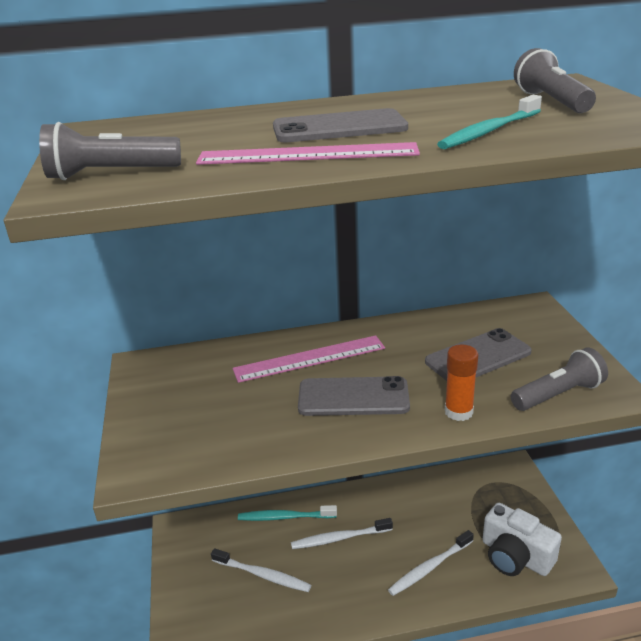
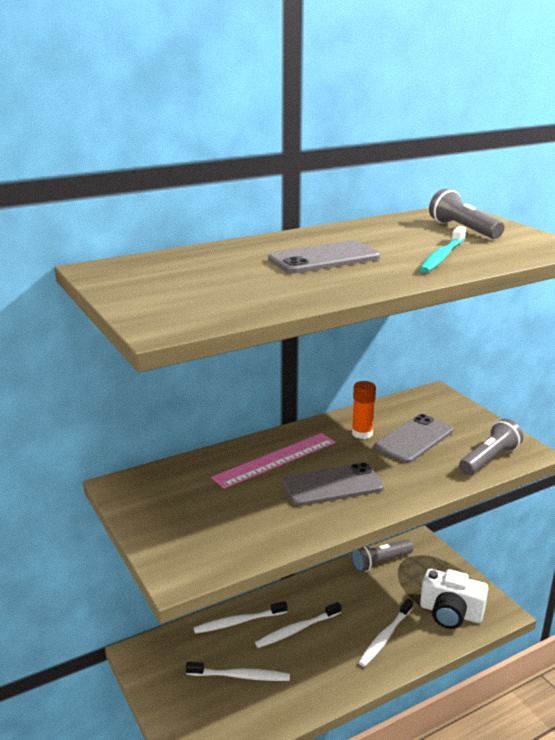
camera: 20 degrees left, 5 degrees down
(110, 174) = (180, 309): grey flashlight -> grey flashlight (380, 562)
(284, 517) = (238, 622): turquoise toothbrush -> white toothbrush
(307, 154) = (325, 282): pink ruler -> none
(458, 412) = (422, 483): orange glue stick -> orange glue stick (362, 433)

